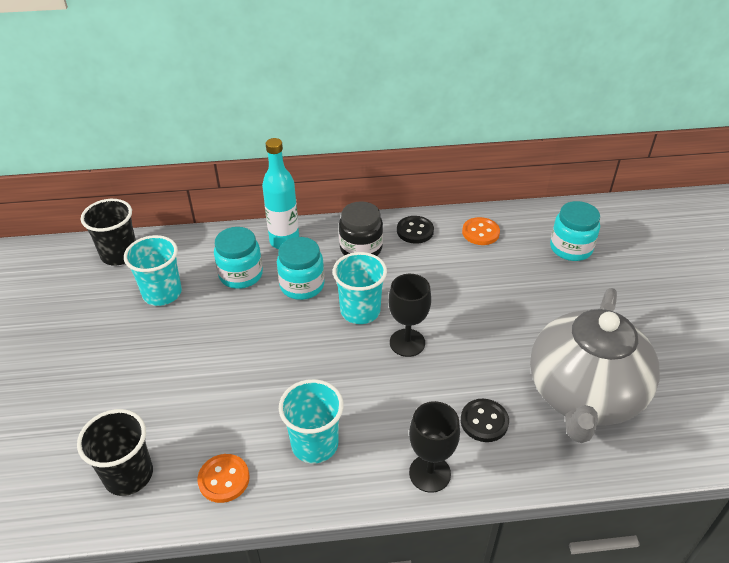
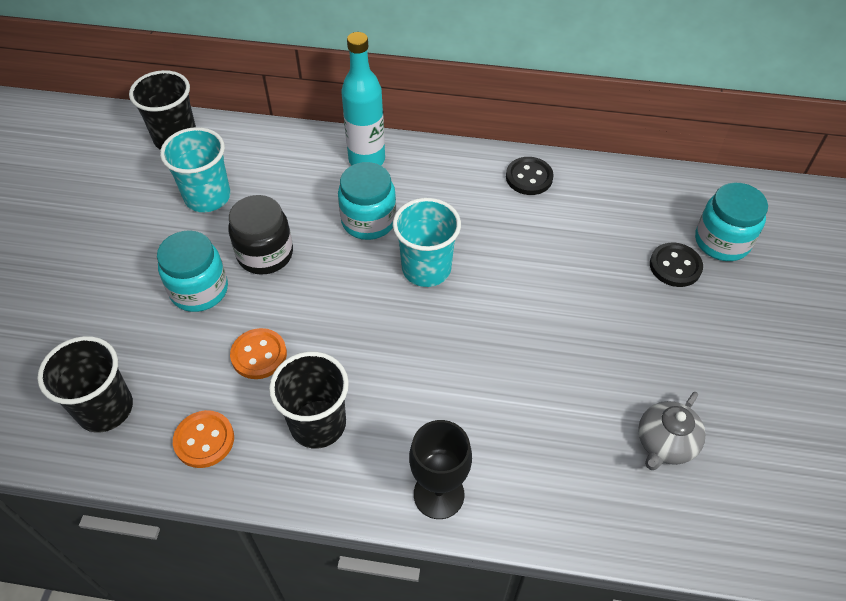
camera: 15 degrees right, 10 degrees up
(241, 275) = (302, 192): turquoise jar -> turquoise jar (199, 290)
(314, 444) = (318, 424): turquoise cup -> black cup
(361, 248) = (454, 187): black jar -> black jar (265, 254)
(407, 342) = (469, 322): black goblet -> none
(480, 232) = (611, 196): orange button -> orange button (259, 355)
(484, 421) = (527, 446): black button -> black button (675, 266)
(583, 396) = (665, 444): grey teapot -> grey teapot, size x0.41

